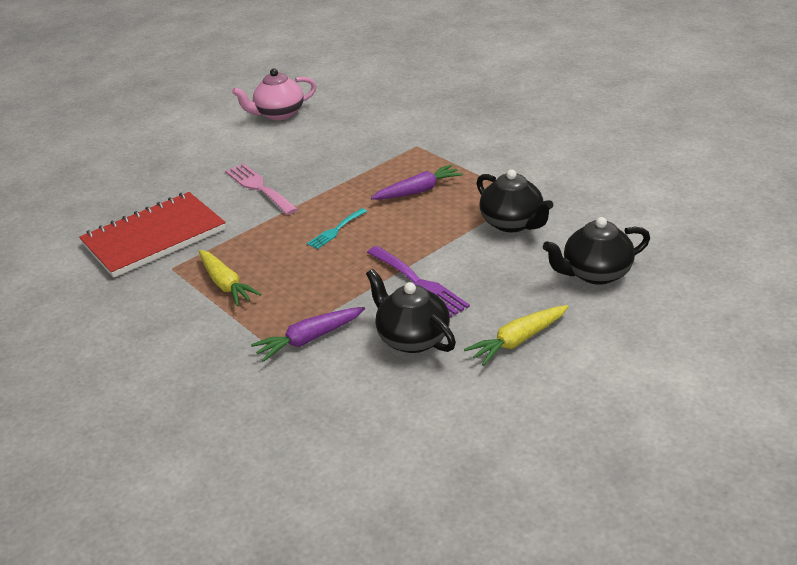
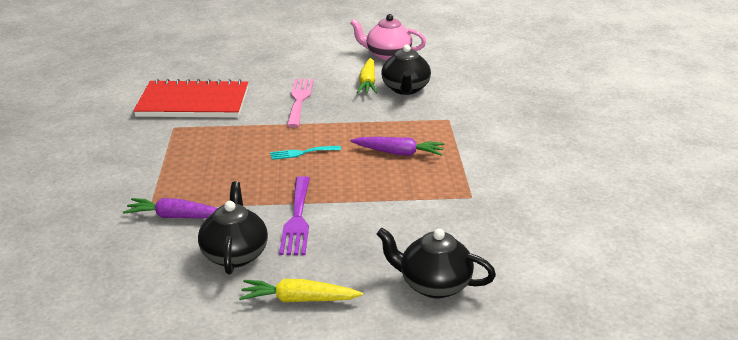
camera: 35 degrees right, 5 degrees down
(226, 284) = (185, 154): yellow carrot -> yellow carrot (367, 82)
(512, 223) = (430, 212): black teapot -> black teapot (405, 89)

